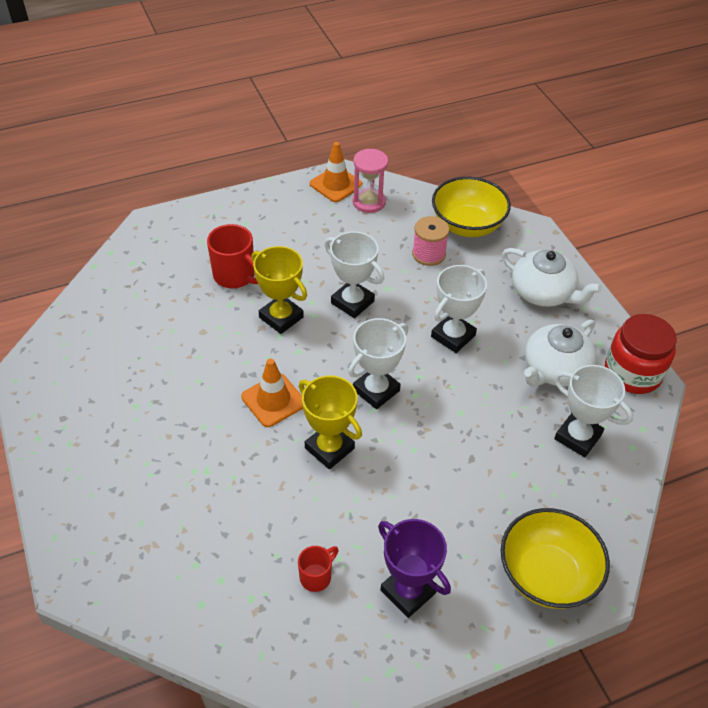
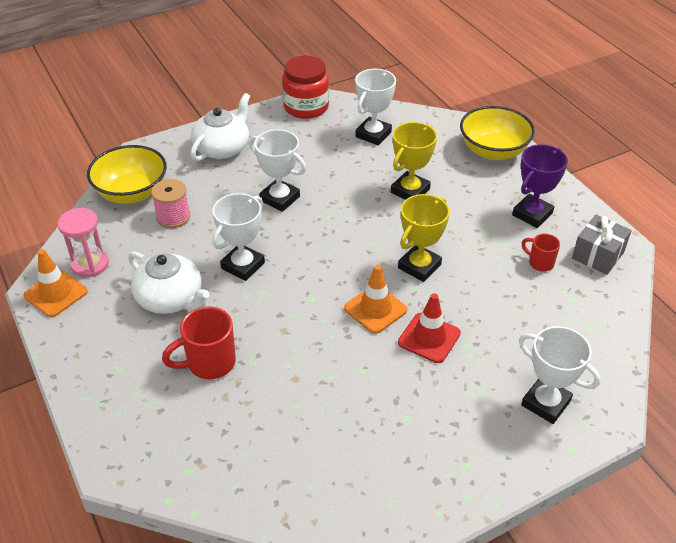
camera: 95 degrees left, 5 degrees down
(224, 440) = (429, 338): none -> red traffic cone
(235, 276) = (209, 363): red mug -> red mug turned 150 degrees counterclockwise
(281, 317) = (268, 316): yellow trophy -> yellow trophy (410, 191)
(320, 653) = (598, 255): none -> grey gift
(376, 390) = (350, 242): white trophy -> white trophy (545, 403)
(555, 369) = (309, 143): white teapot -> white teapot (171, 299)

